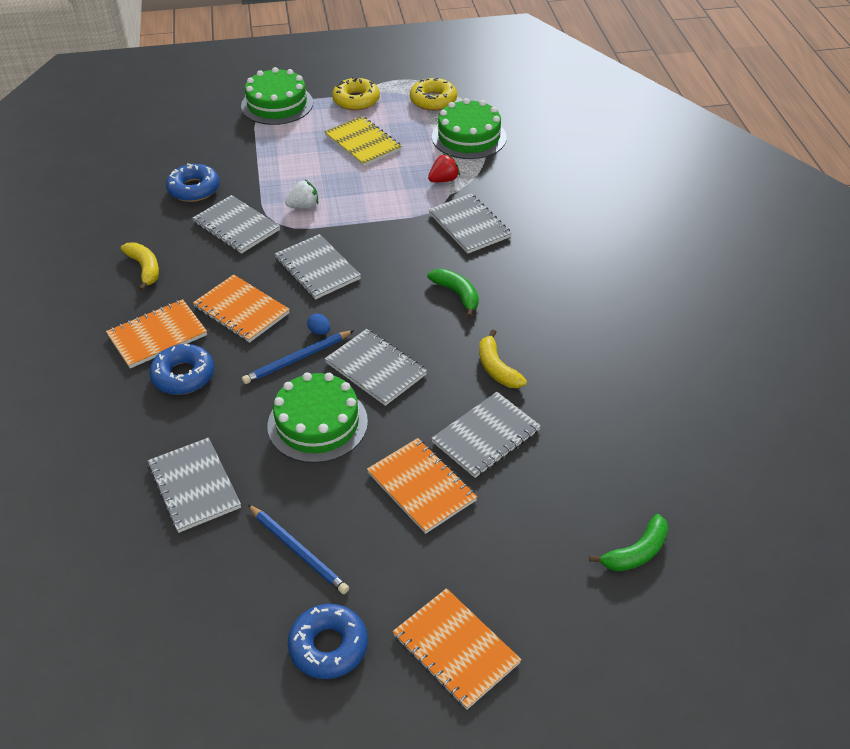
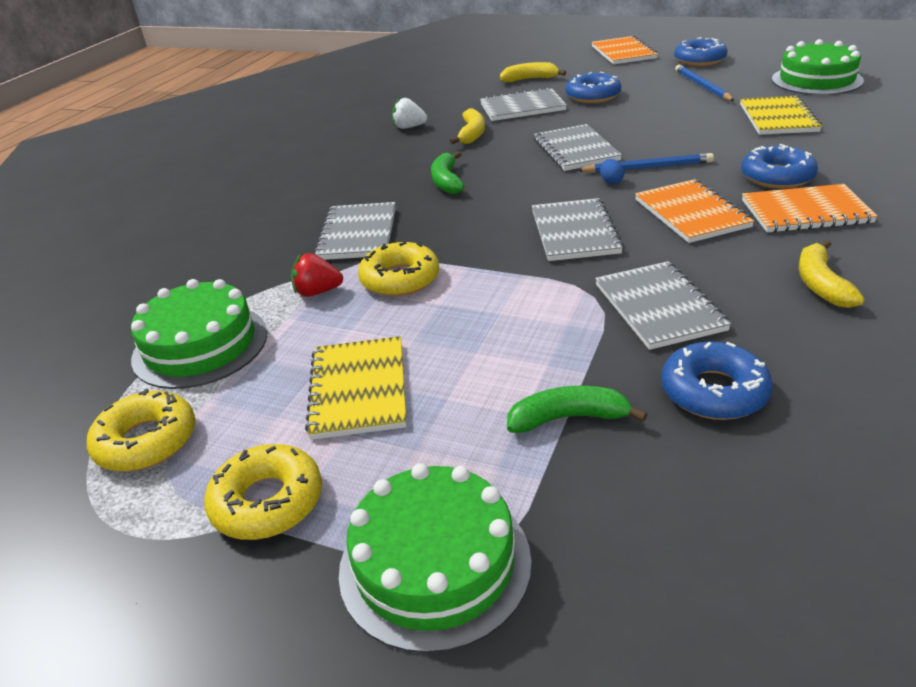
camera: 145 degrees left, 10 degrees down
(194, 486) = (778, 118): grey notebook -> yellow notebook
(304, 206) = (539, 309): white strawberry -> white strawberry (409, 127)
(317, 423) = (652, 131): green cake -> green cake (816, 80)
(403, 201) = (400, 279): none -> yellow donut
(421, 487) = (593, 96): orange notebook -> blue donut
(531, 514) = (530, 79): none -> yellow banana
(636, 552) = (486, 63): green banana -> green banana (568, 418)

